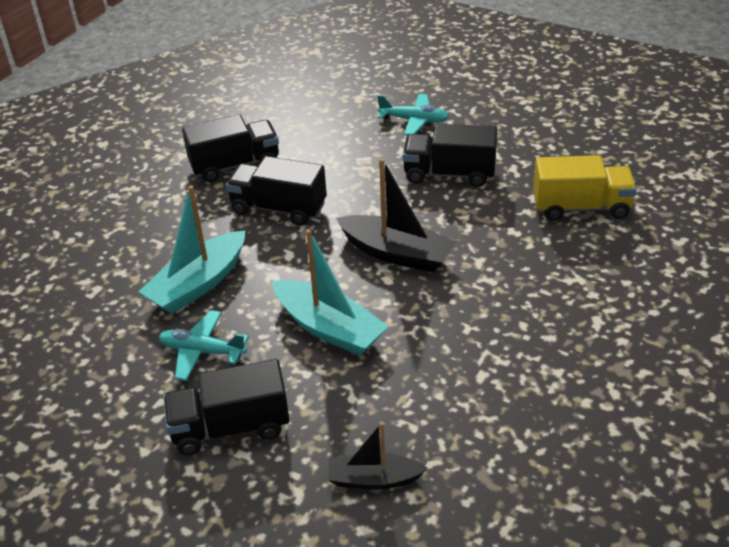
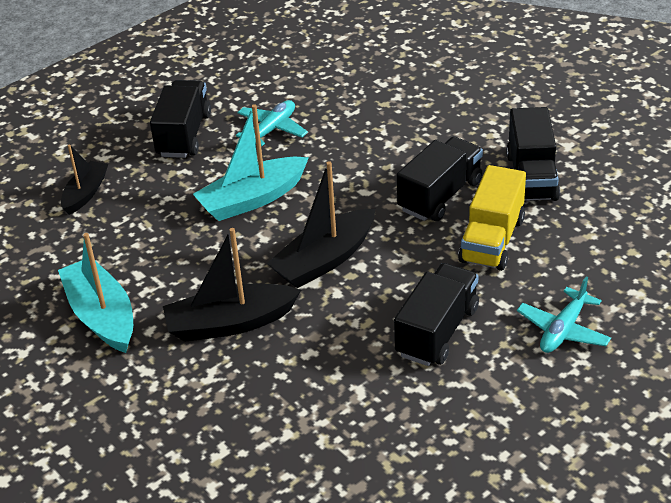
camera: 110 degrees right, 0 degrees up
(198, 284) = (355, 135): turquoise boat -> turquoise boat (101, 316)
(509, 287) = (230, 323): none -> black boat
(581, 207) = (317, 423): yellow truck -> yellow truck (492, 240)

